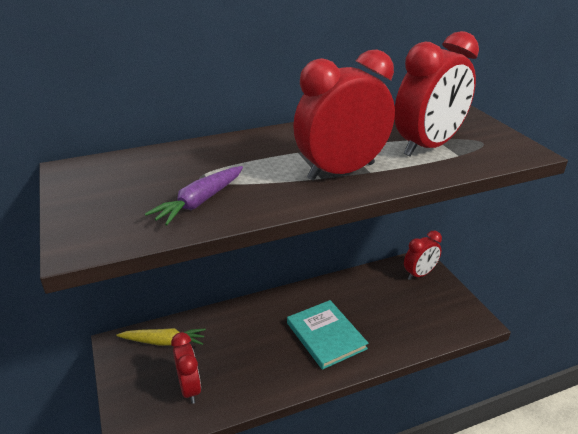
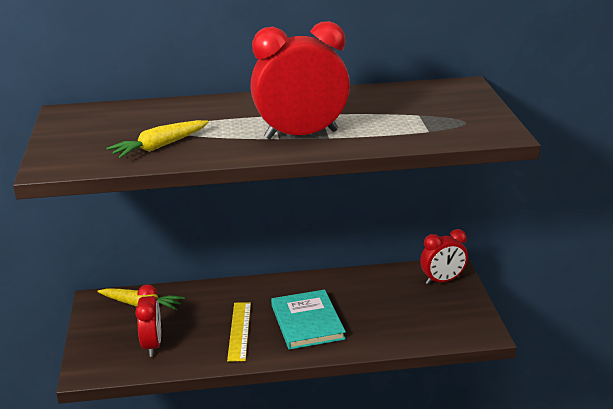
camera: 15 degrees right, 5 degrees down
(200, 202) = (160, 146): purple carrot -> yellow carrot
(268, 356) = (239, 331): none -> yellow ruler
(428, 146) = (404, 121): red clock -> none

